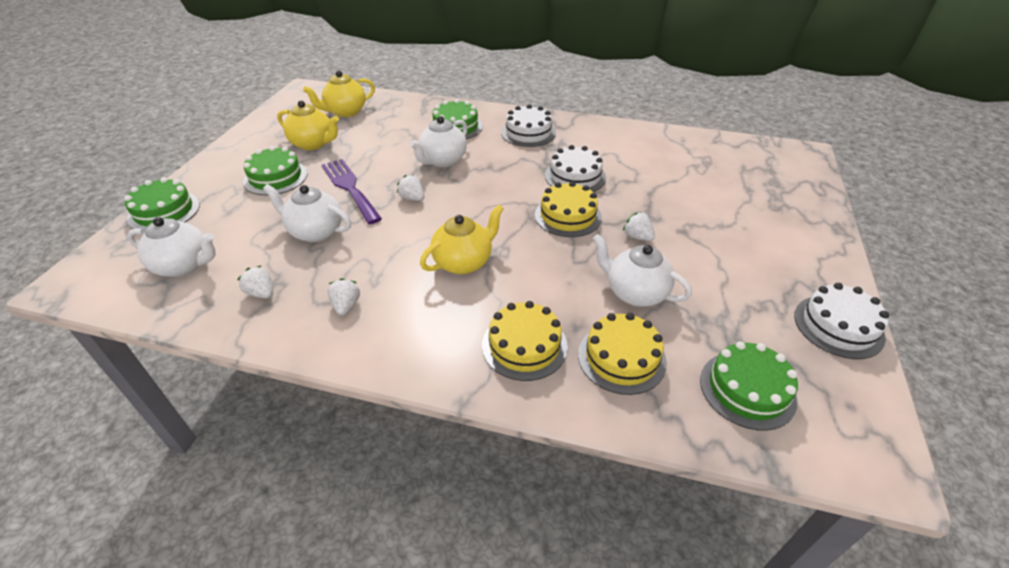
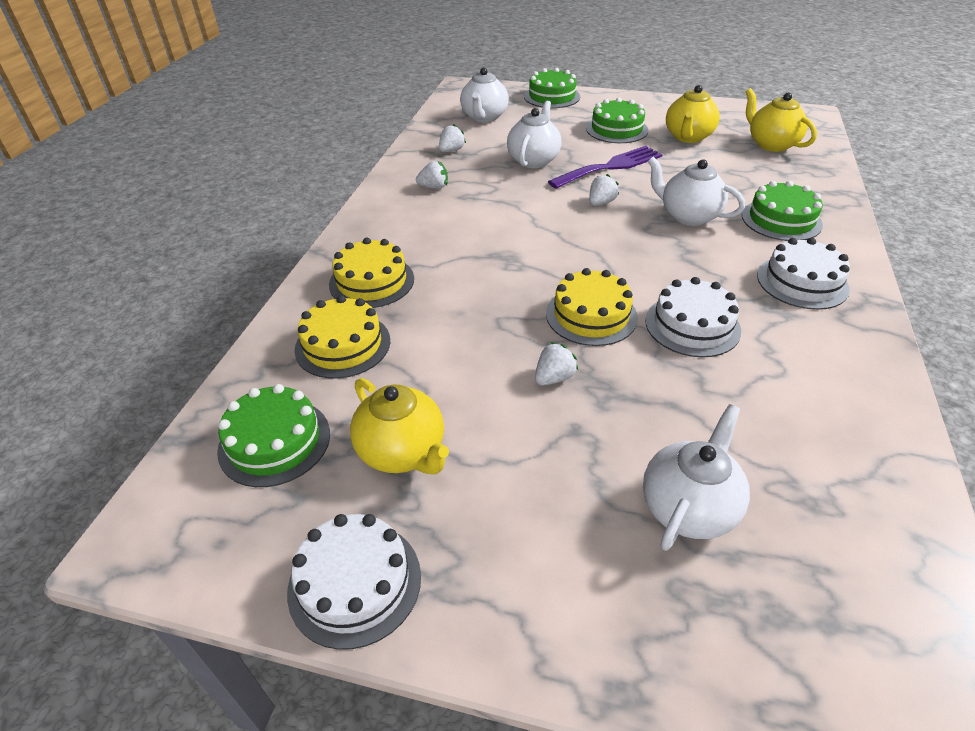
camera: 90 degrees right, 0 degrees up
(464, 262) = (493, 241): yellow teapot -> yellow teapot (403, 452)
(635, 293) = (441, 364): white teapot -> white teapot (688, 507)

